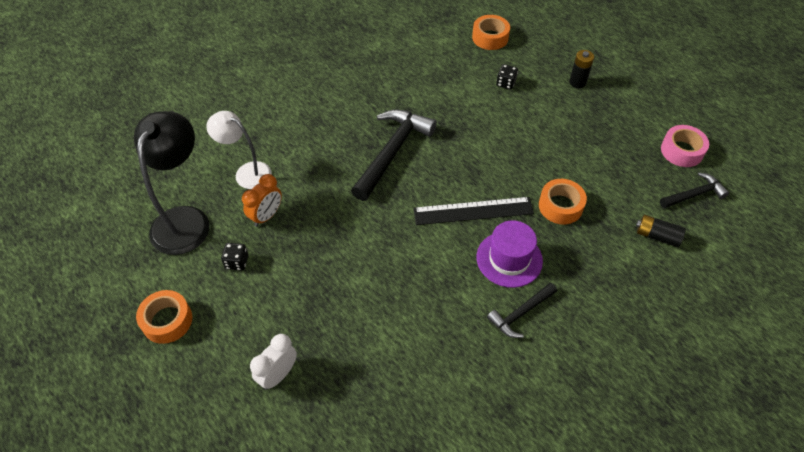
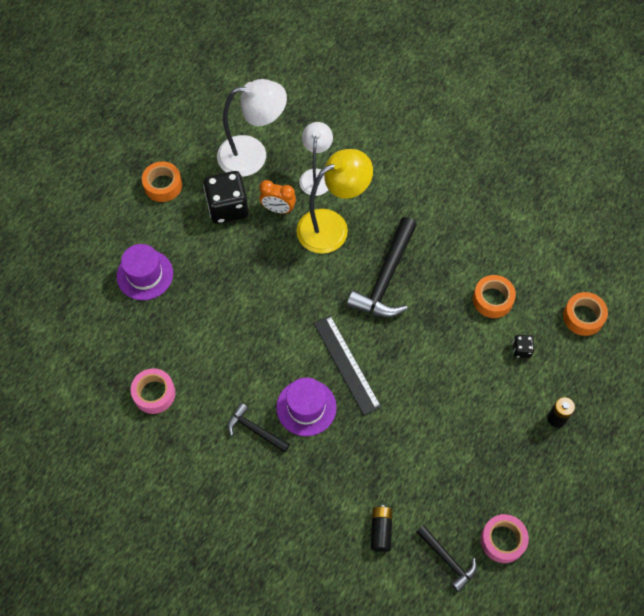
camera: 70 degrees right, 10 degrees up
(185, 219) = (253, 155): black lamp -> white lamp
(237, 262) = (227, 207): black dice -> black dice, size x2.17
(278, 375) = (145, 275): white clock -> purple hat
(313, 176) = (332, 226): none -> yellow lamp
(392, 152) = (386, 278): black hammer -> black hammer turned 105 degrees clockwise
(442, 407) = (154, 393): none -> pink tape
(560, 206) = (382, 437): orange tape -> orange tape (492, 299)

